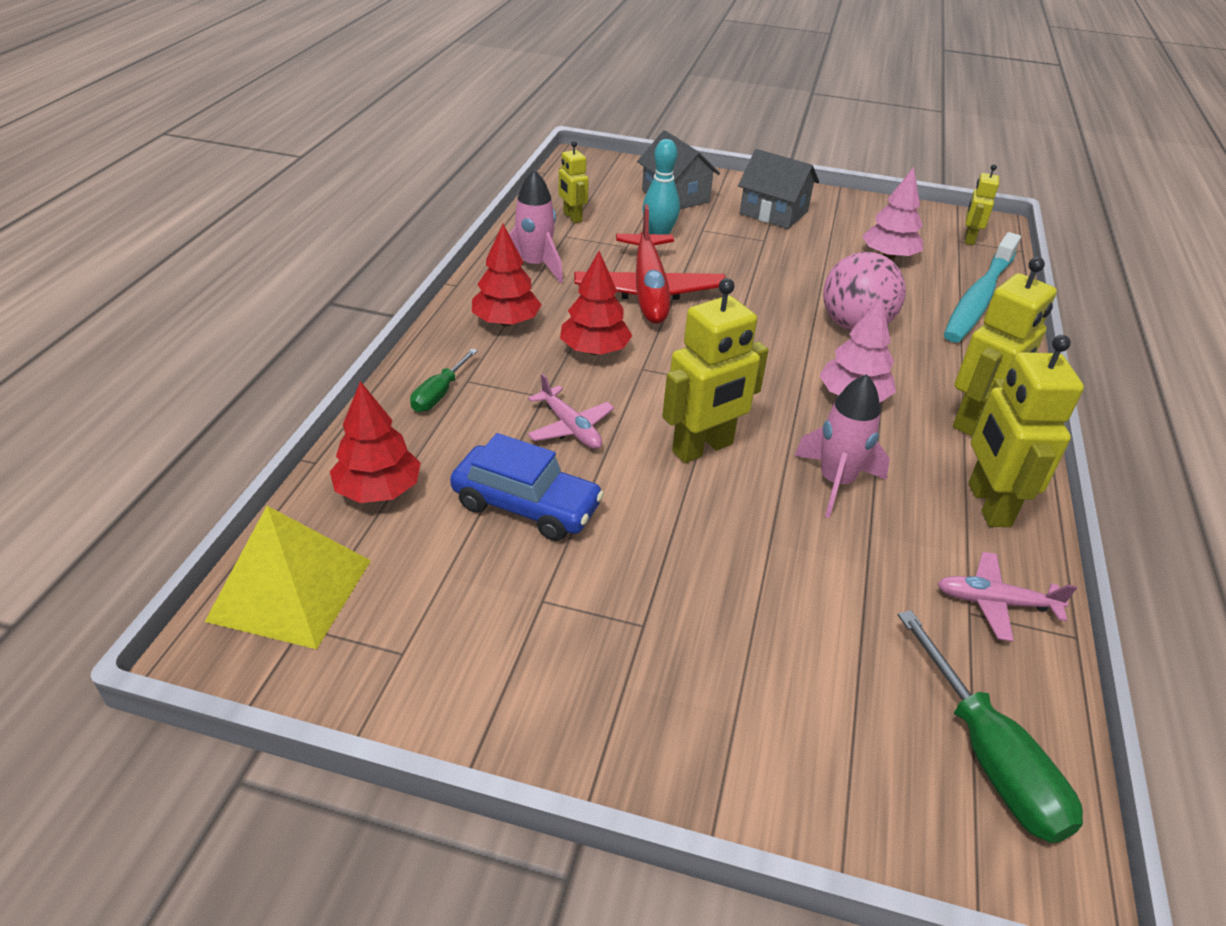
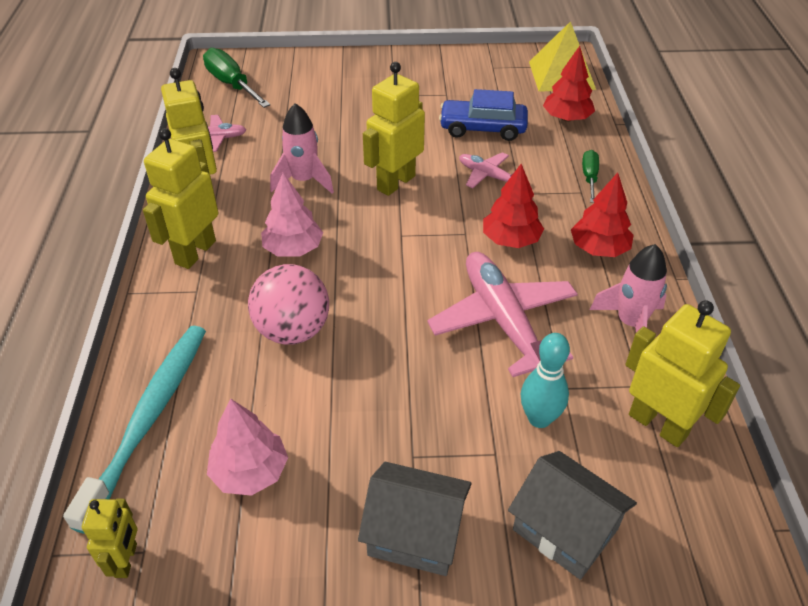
camera: 165 degrees right, 5 degrees up
(572, 217) = (658, 424): yellow robot -> yellow robot, size x1.77
(649, 291) = (503, 321): red plane -> pink plane

